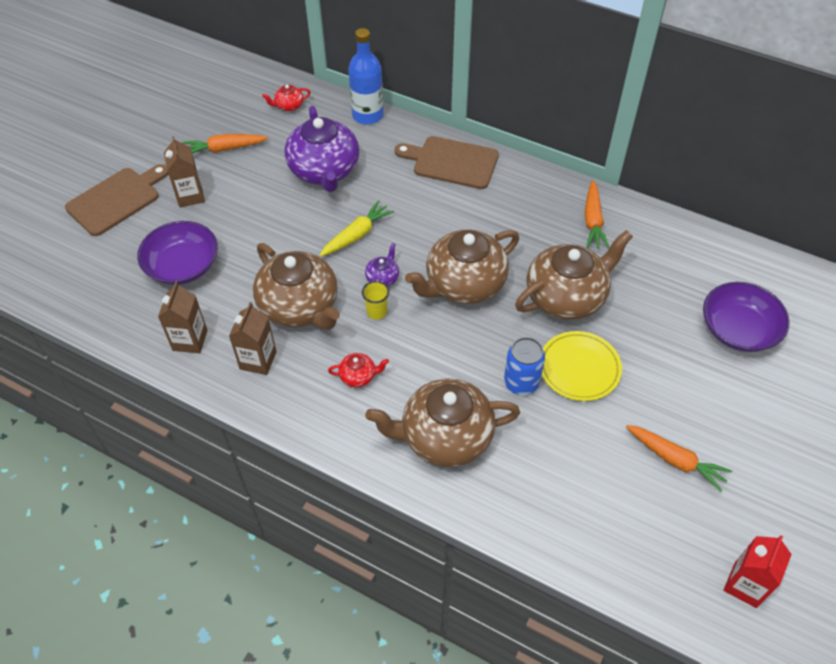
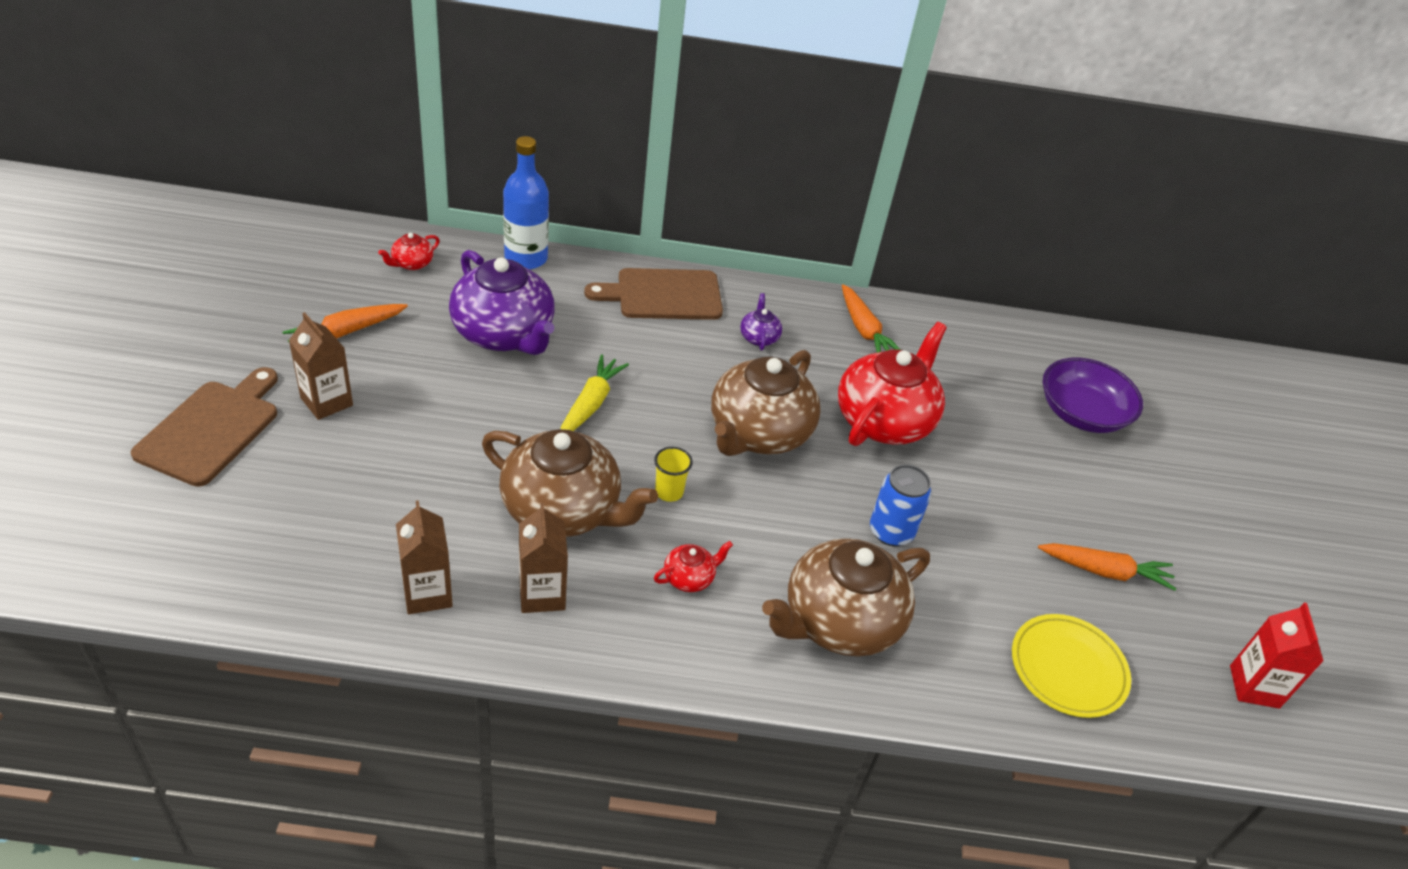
camera: 30 degrees left, 10 degrees down
(183, 266) = (364, 496): purple bowl -> none
(383, 278) = (653, 449): purple teapot -> purple teapot (759, 337)
(566, 297) = (884, 420): brown teapot -> red teapot
(579, 368) = (945, 497): yellow plate -> yellow plate (1068, 669)

